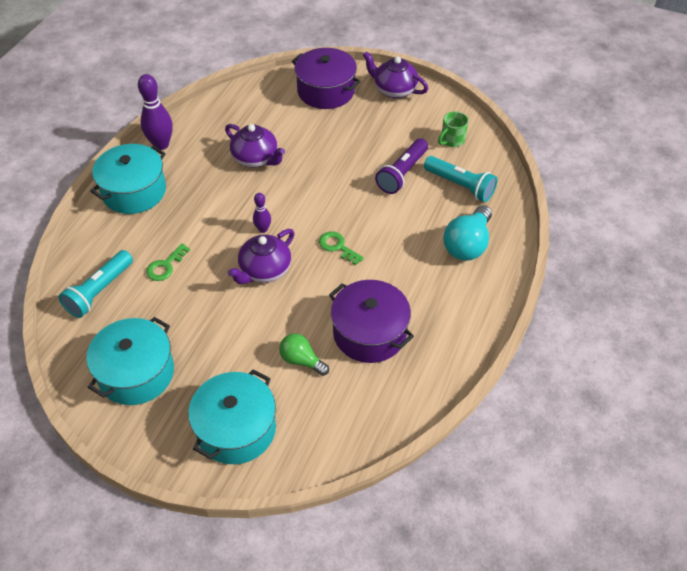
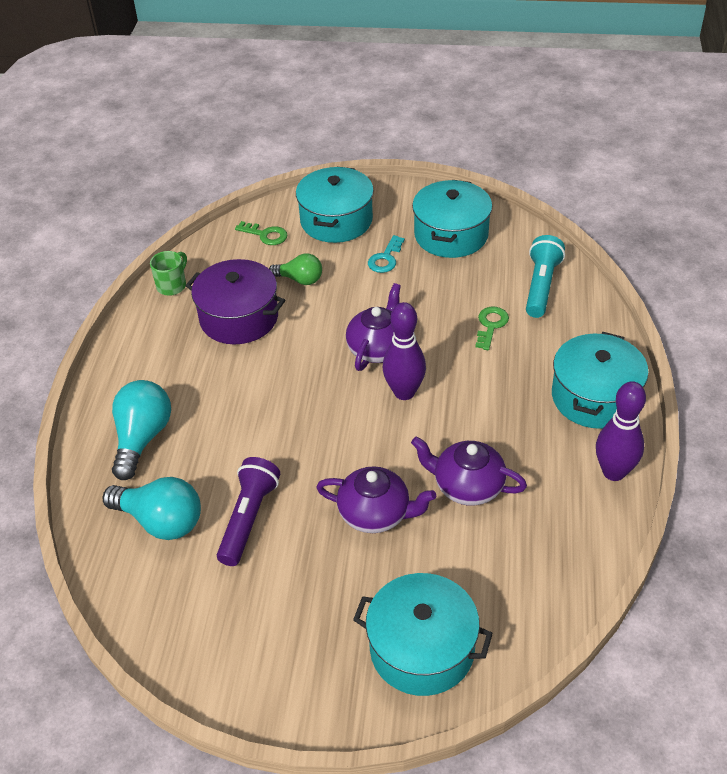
camera: 165 degrees right, 5 degrees down
(212, 362) = (385, 258): none -> turquoise key
(263, 229) = (404, 392): purple bowling pin -> purple bowling pin, size x1.82
(326, 91) = (422, 649): purple pot -> turquoise pot
(337, 247) = (304, 395): green key -> green key (266, 235)
(394, 90) = (303, 688): purple teapot -> purple teapot (375, 514)
(452, 140) = (183, 600): green mug -> green mug (172, 285)
(460, 185) = (161, 521): turquoise flashlight -> turquoise light bulb

